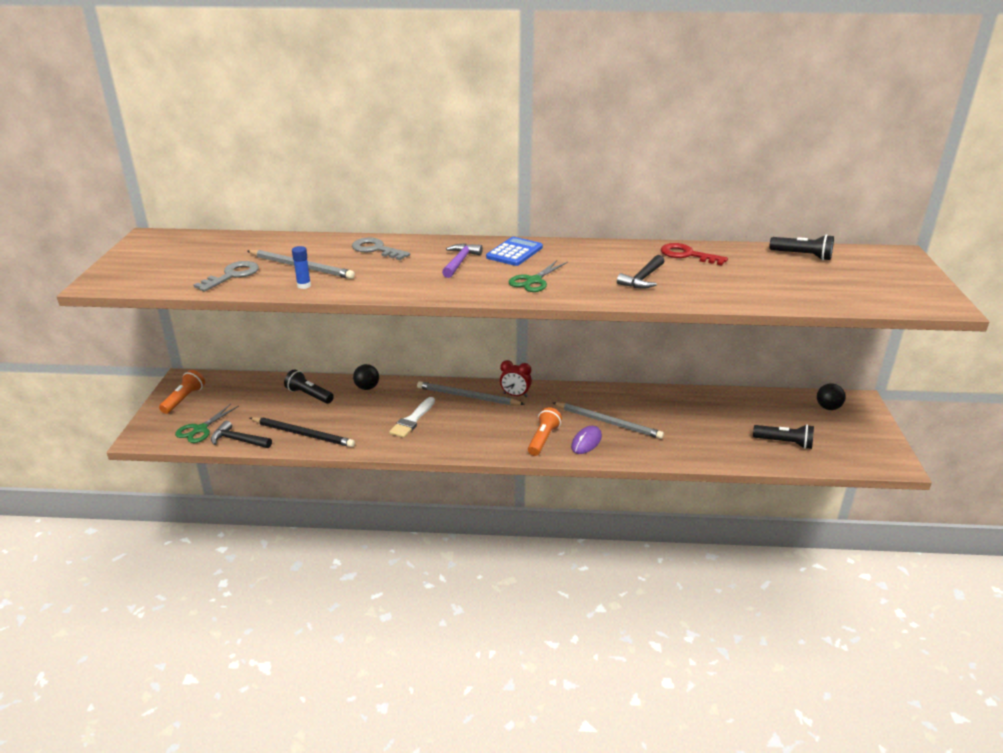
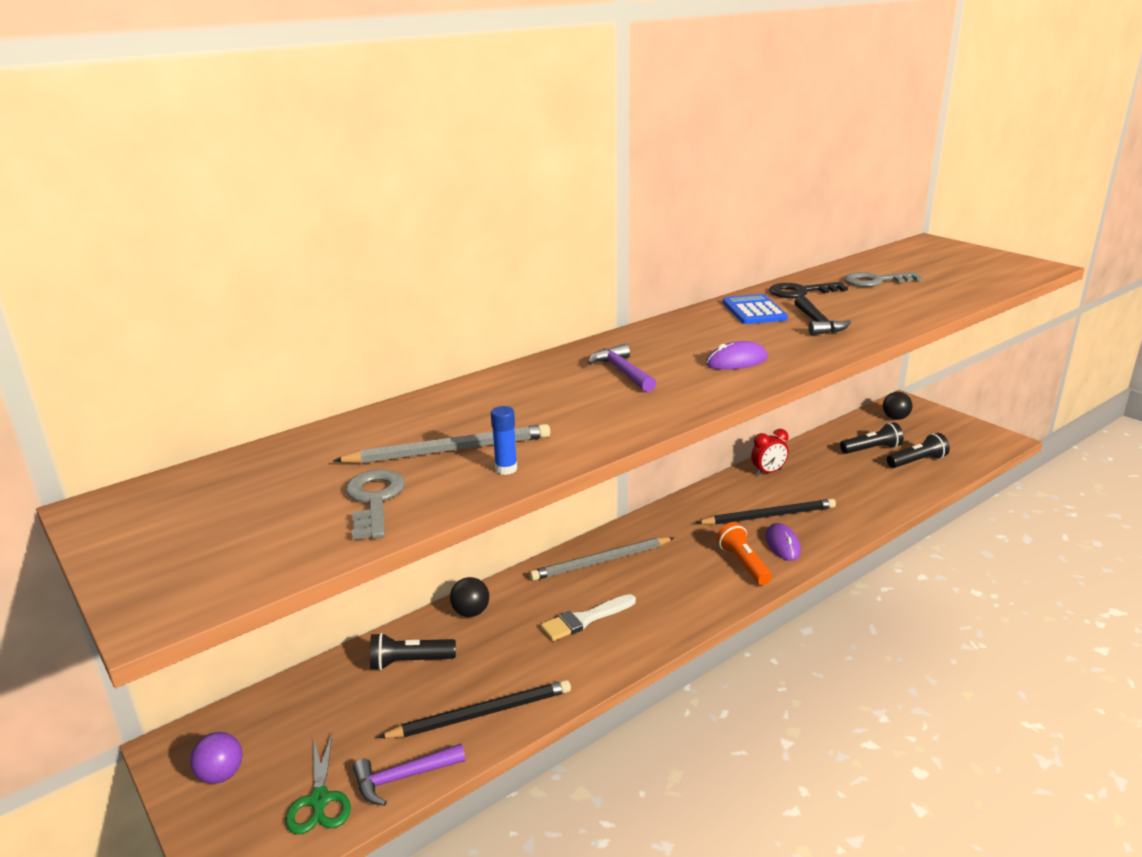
camera: 40 degrees left, 5 degrees down
(184, 399) = (221, 775): orange flashlight -> purple ball
(238, 440) = (403, 777): black hammer -> purple hammer
(376, 249) = (498, 395): grey key -> grey key (875, 281)
(412, 420) = (585, 619): white brush -> white brush turned 75 degrees clockwise
(514, 252) = (653, 343): blue calculator -> blue calculator (754, 311)
(515, 395) = (645, 534): red clock -> red clock (768, 472)
(533, 281) = (736, 361): green scissors -> purple mouse
(608, 422) = (769, 516): grey pencil -> black pencil
(687, 255) = (801, 292): red key -> black key
(802, 256) = (878, 264): black flashlight -> black flashlight (872, 449)

